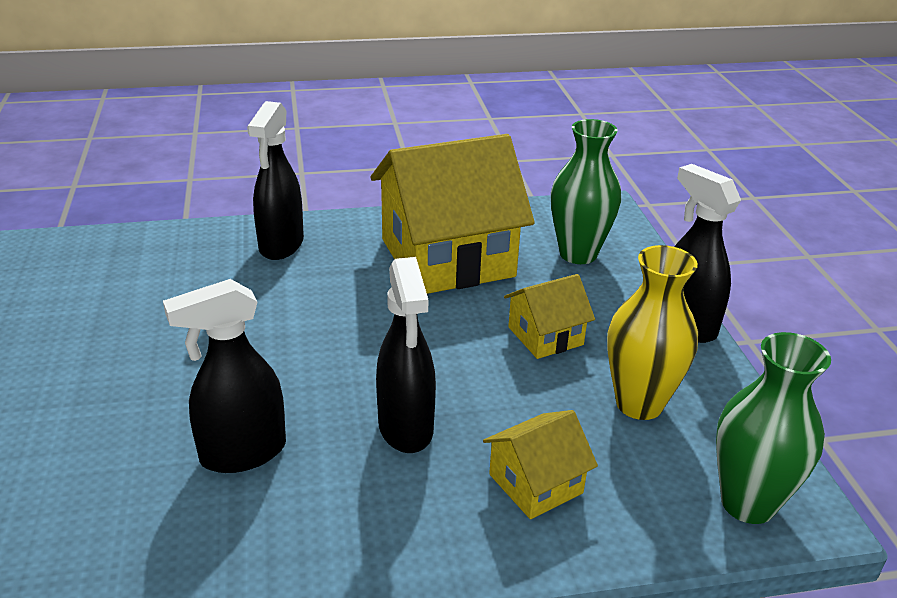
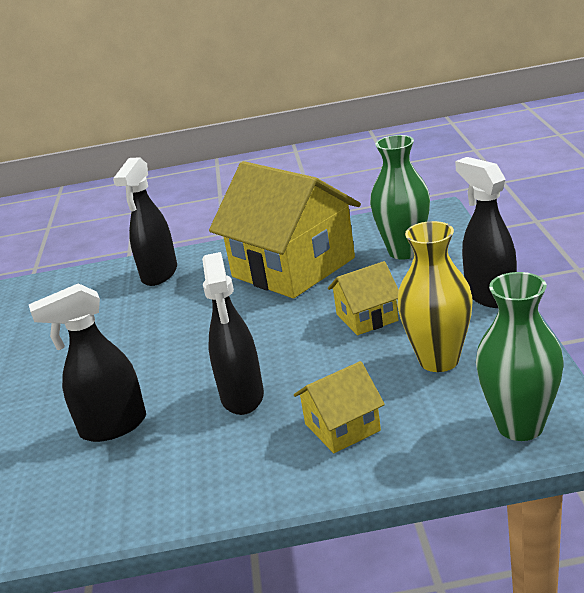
camera: 10 degrees right, 5 degrees down
(447, 257) = (293, 267): yellow house -> yellow house turned 60 degrees clockwise

